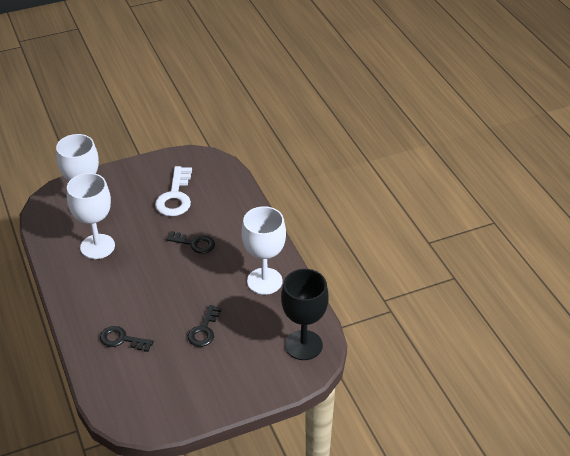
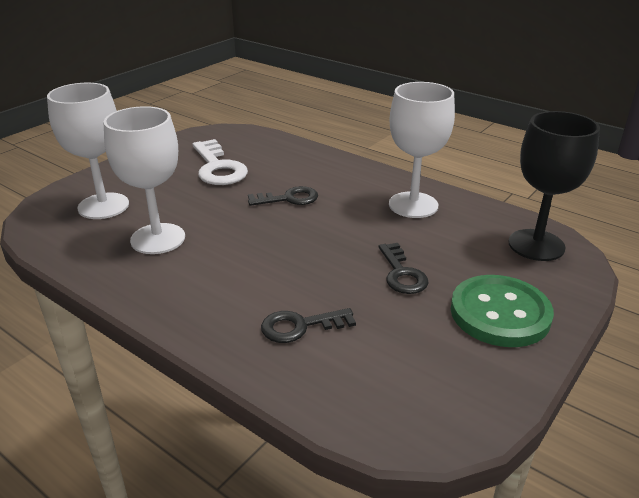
camera: 30 degrees left, 10 degrees down
(228, 379) = (500, 313): none -> green button

